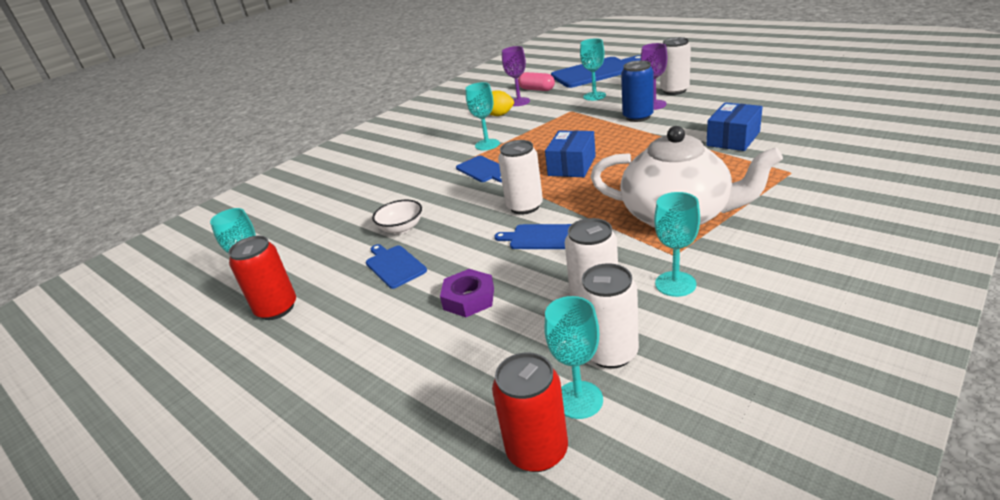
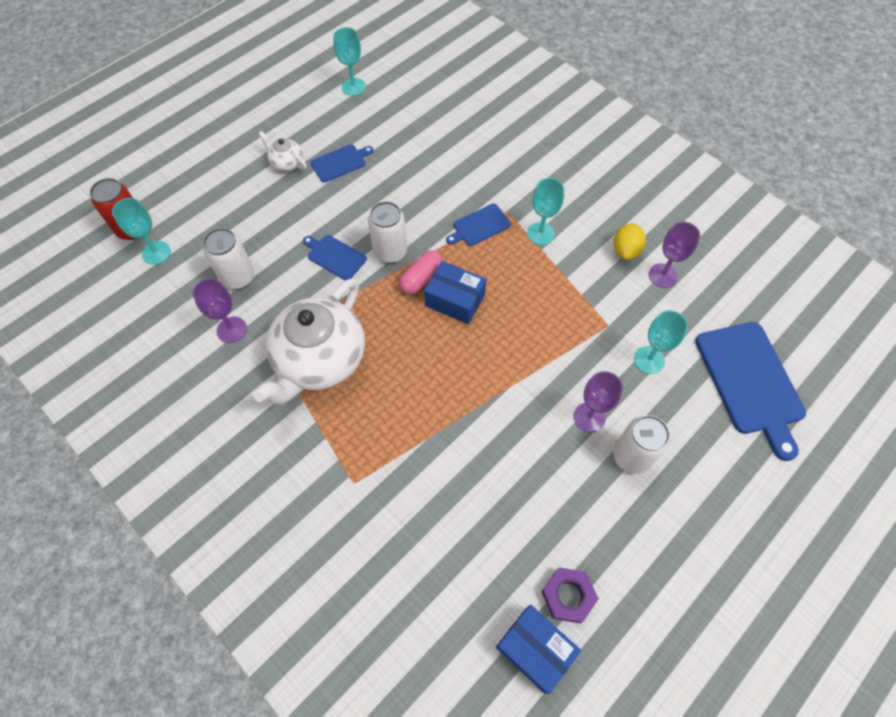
camera: 90 degrees right, 30 degrees up
(277, 308) = (318, 101): red can -> none
(390, 309) = (286, 163): none -> white teapot
(401, 228) = (394, 165): white bowl -> none
(469, 298) = (276, 206): purple nut -> purple nut (568, 596)
(537, 89) = (703, 300): pink capsule -> pink capsule (421, 278)
(540, 237) = (335, 256): blue cutting board -> blue cutting board turned 75 degrees counterclockwise
(611, 353) = (184, 276): white can -> none
(638, 117) = (557, 389): blue can -> none
(675, 284) = (232, 330): turquoise goblet -> purple goblet
(733, 139) = (452, 463): blue box -> blue box (535, 649)

